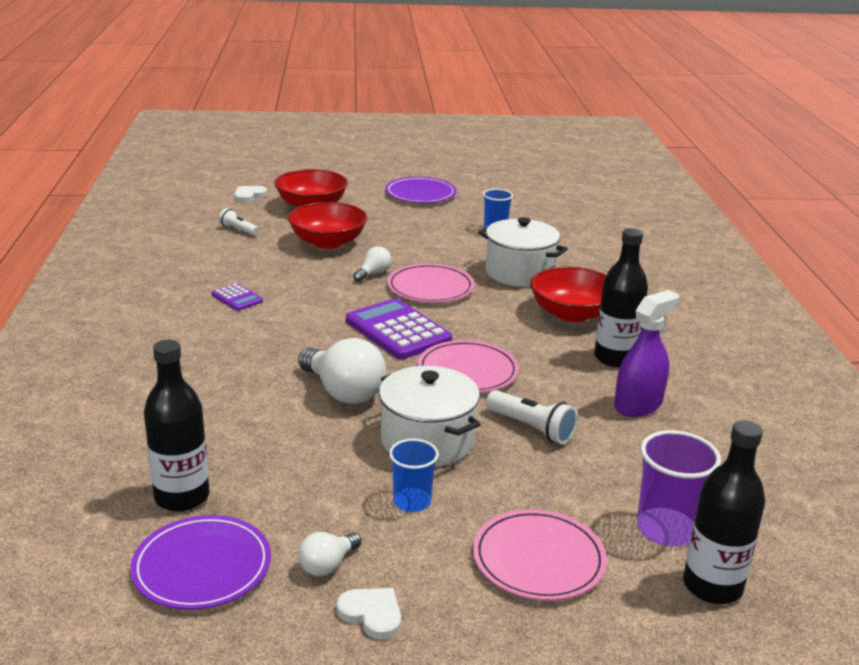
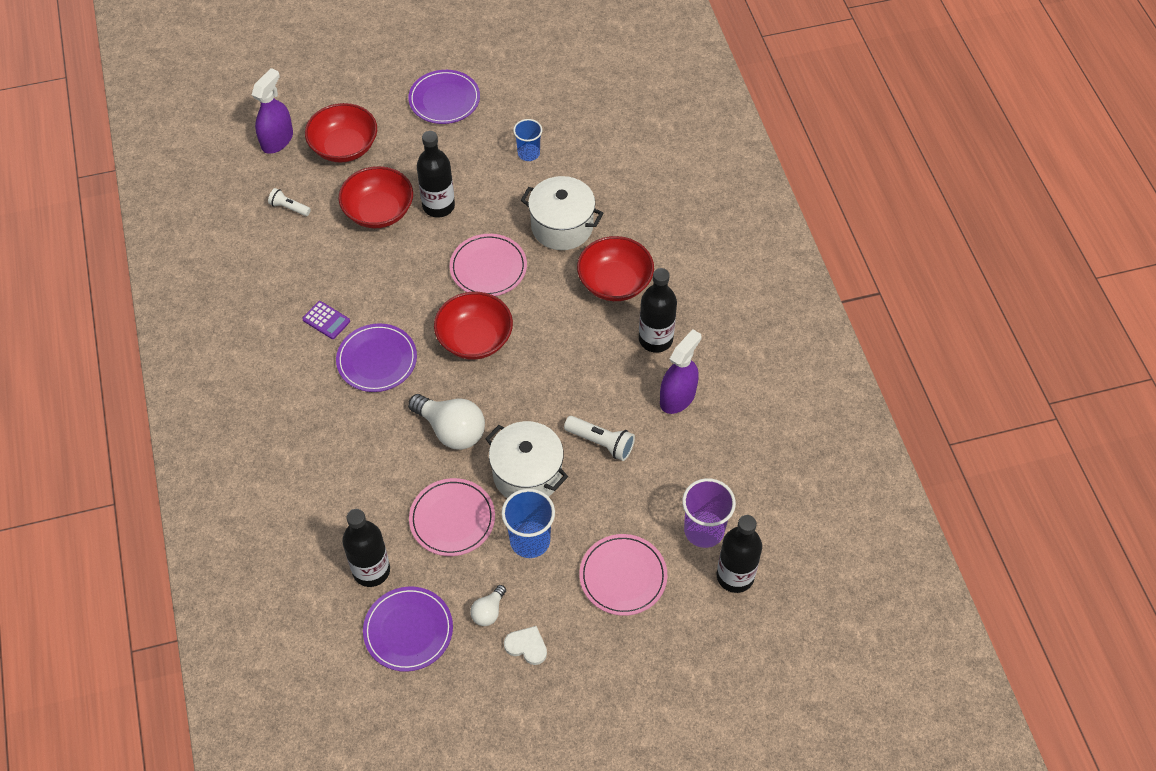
camera: 10 degrees left, 30 degrees up
(249, 196) = (277, 140): white heart -> purple spray bottle
(279, 330) = (377, 360): none -> purple plate
(373, 274) = (434, 256): white light bulb -> none
(391, 246) = (438, 206): none -> black bottle
(398, 330) = (475, 339): purple calculator -> red bowl
(412, 502) = (530, 540): blue cup -> blue cup, size x1.53
(467, 371) = (542, 382): pink plate -> pink plate (452, 519)

